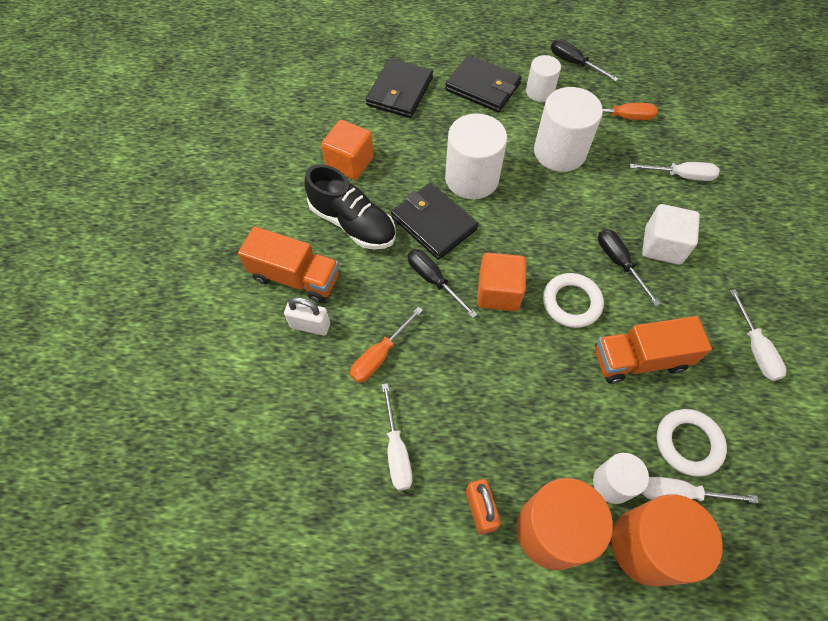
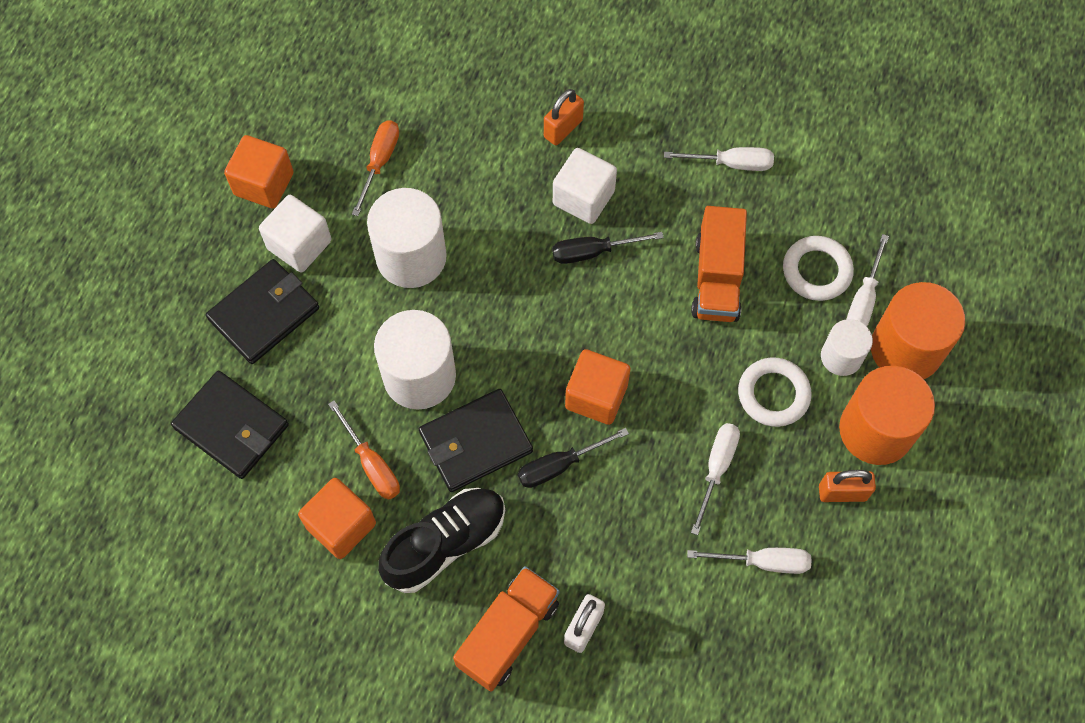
camera: 75 degrees left, 5 degrees up
(380, 355) = (644, 553): orange screwdriver -> orange screwdriver (371, 464)
(539, 91) = (299, 245): white cylinder -> white cube
(571, 302) = (631, 321): white ring -> white ring (773, 394)
(574, 63) = (264, 184): black screwdriver -> orange cube
(681, 176) = (492, 136): white screwdriver -> white screwdriver (716, 469)
(714, 218) = (563, 128): none -> orange padlock

